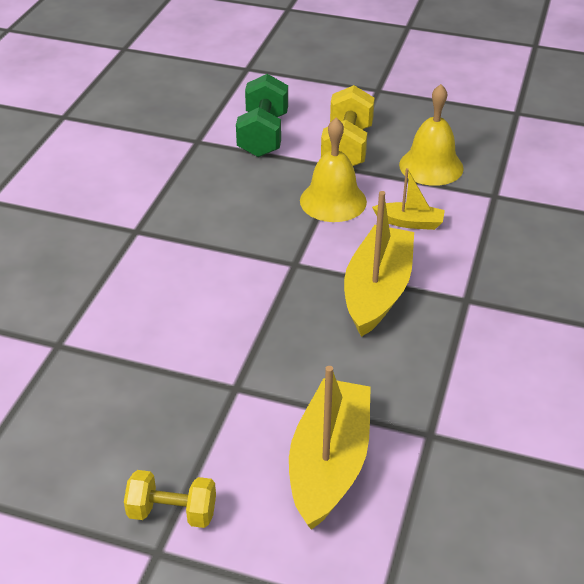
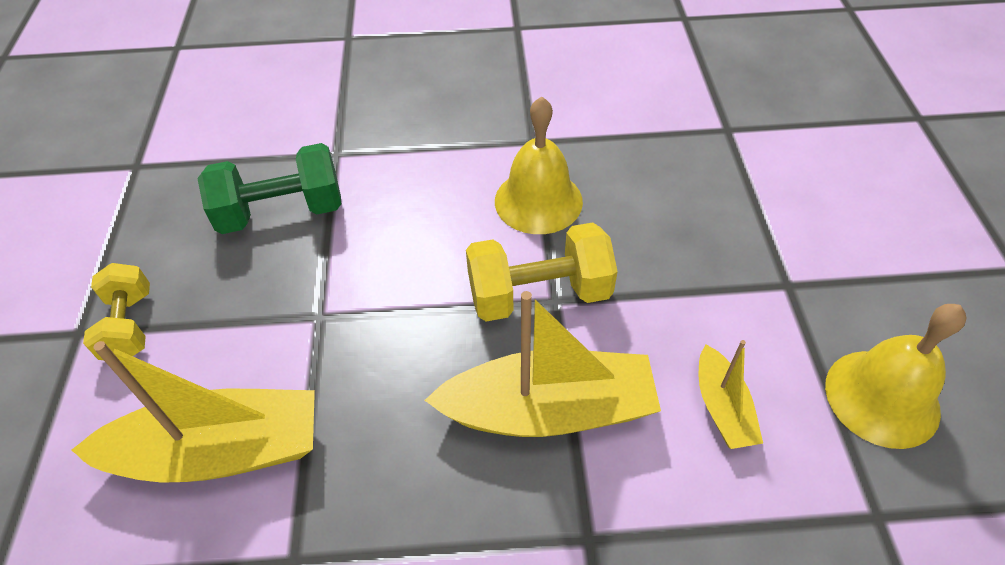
camera: 70 degrees right, 10 degrees up
(263, 135) = (790, 182): green dumbbell -> green dumbbell (282, 212)
(333, 201) = (707, 299): yellow bell -> yellow bell (538, 201)
(347, 147) = (839, 277): yellow dumbbell -> yellow dumbbell (539, 294)

